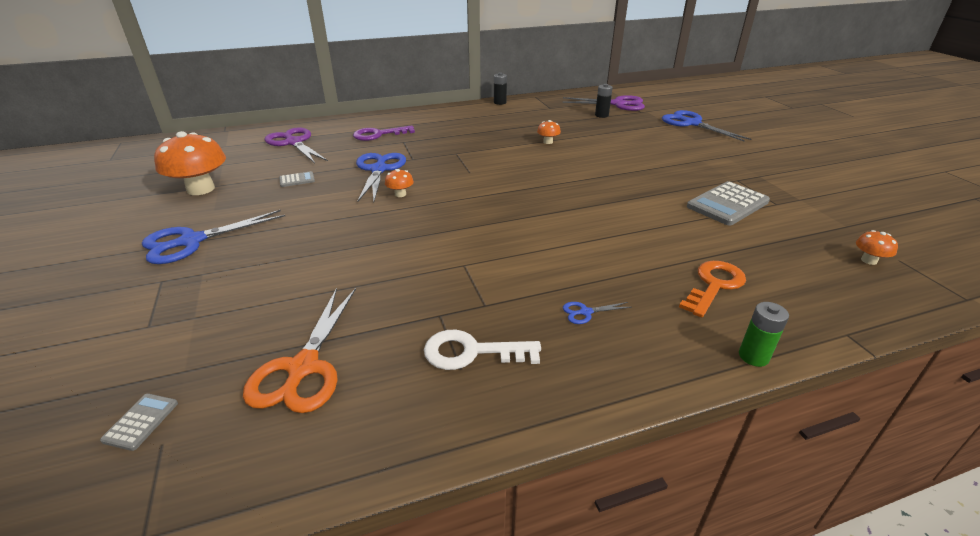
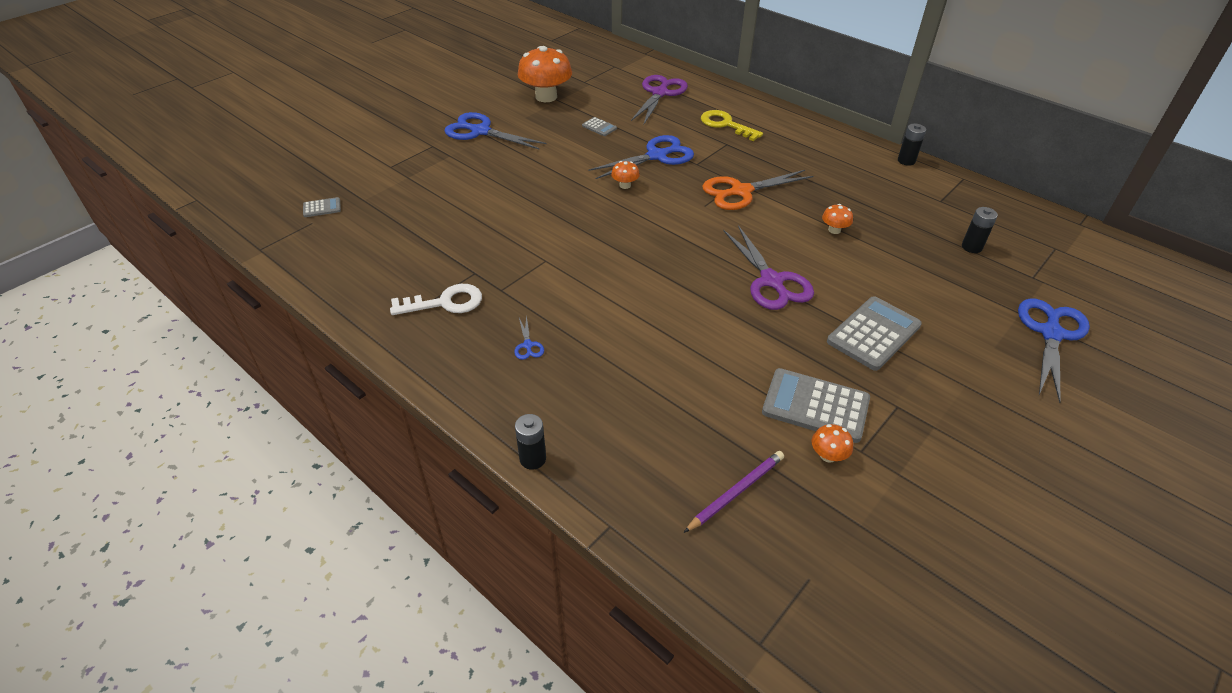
camera: 60 degrees right, 10 degrees up
(303, 368) = (389, 239): orange scissors -> orange scissors (741, 191)
(378, 134) = (726, 125): purple key -> yellow key
(472, 352) = (445, 303): white key -> white key turned 105 degrees clockwise
(585, 312) = (528, 345): blue scissors -> blue scissors turned 150 degrees counterclockwise
(618, 104) = (1033, 250): purple scissors -> purple scissors (771, 281)
(664, 164) = (873, 334): none -> grey calculator
(714, 285) = (626, 418): orange key -> none
(753, 356) = (532, 459): green battery -> black battery
(811, 261) = (736, 492): none -> purple pencil
(869, 260) = (782, 547): orange mushroom -> orange mushroom (828, 455)

